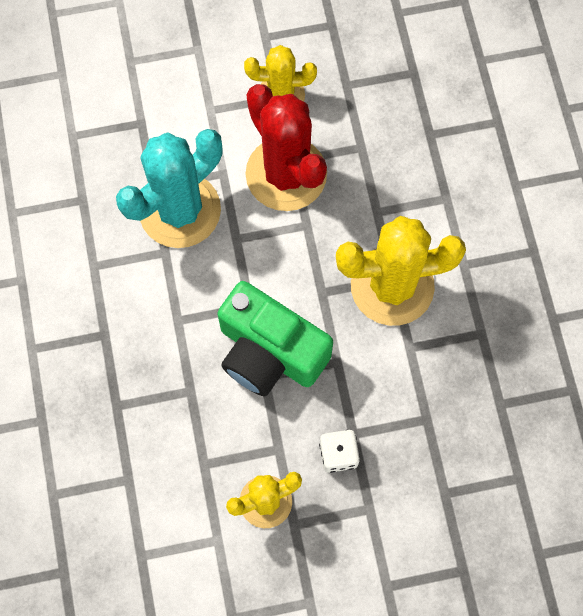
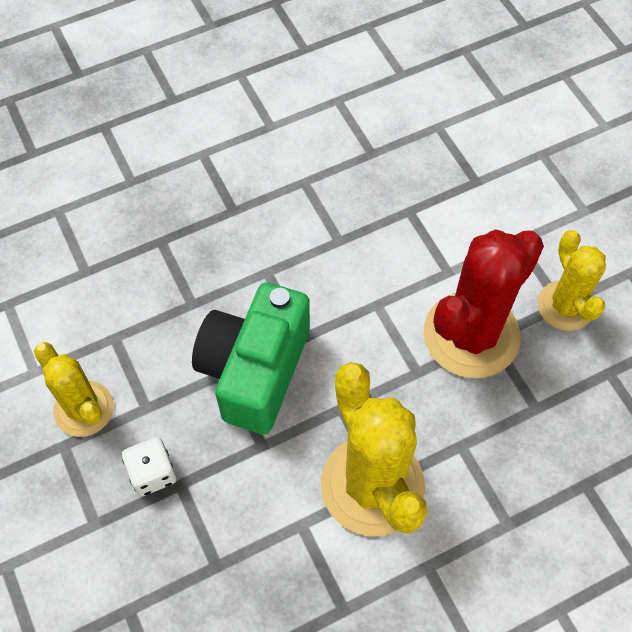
camera: 75 degrees right, 10 degrees down
(180, 210) = (391, 242): turquoise cactus -> none

